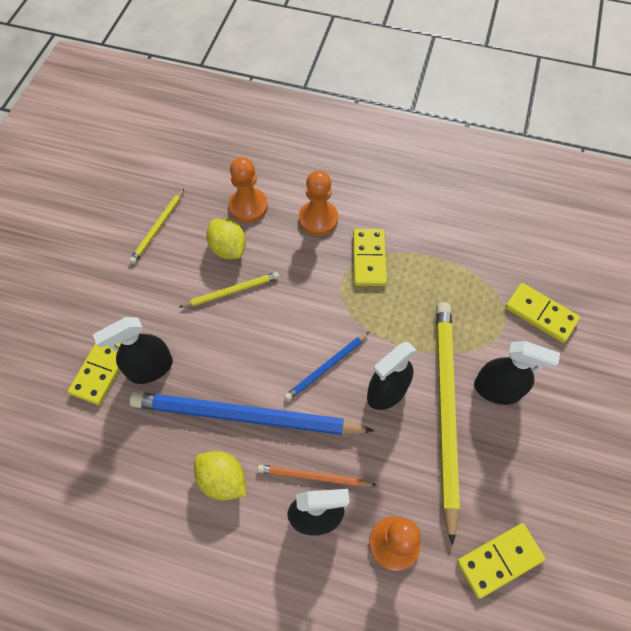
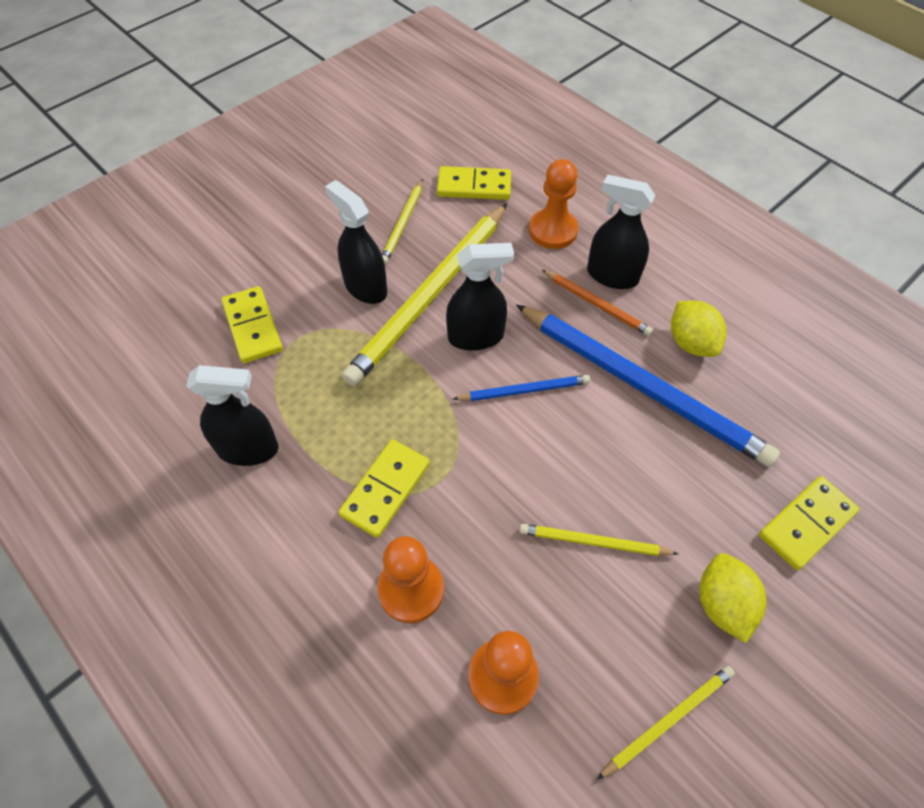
camera: 150 degrees left, 5 degrees down
(150, 368) = (740, 493): black spray bottle -> black spray bottle (248, 449)
(228, 248) = (569, 614): yellow lemon -> yellow lemon (722, 604)
(522, 472) = (403, 223): none -> yellow pencil

